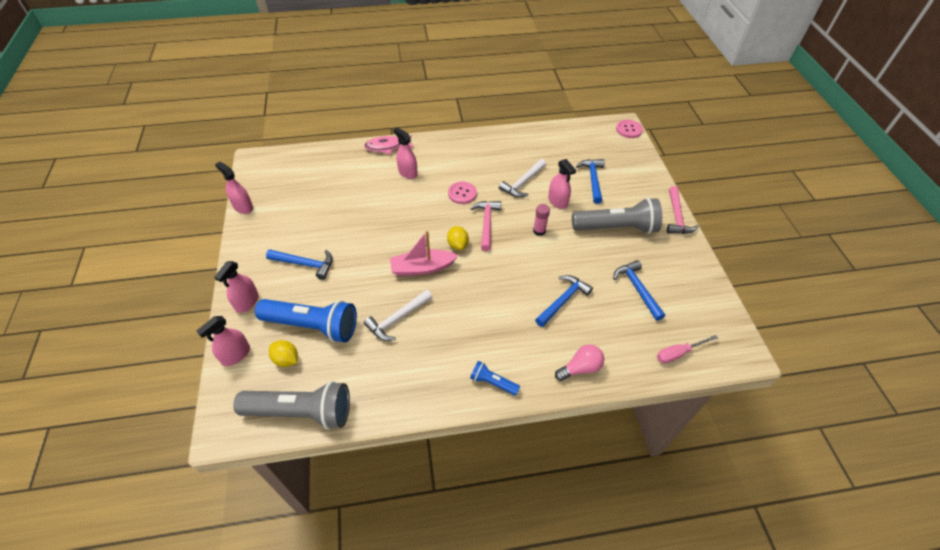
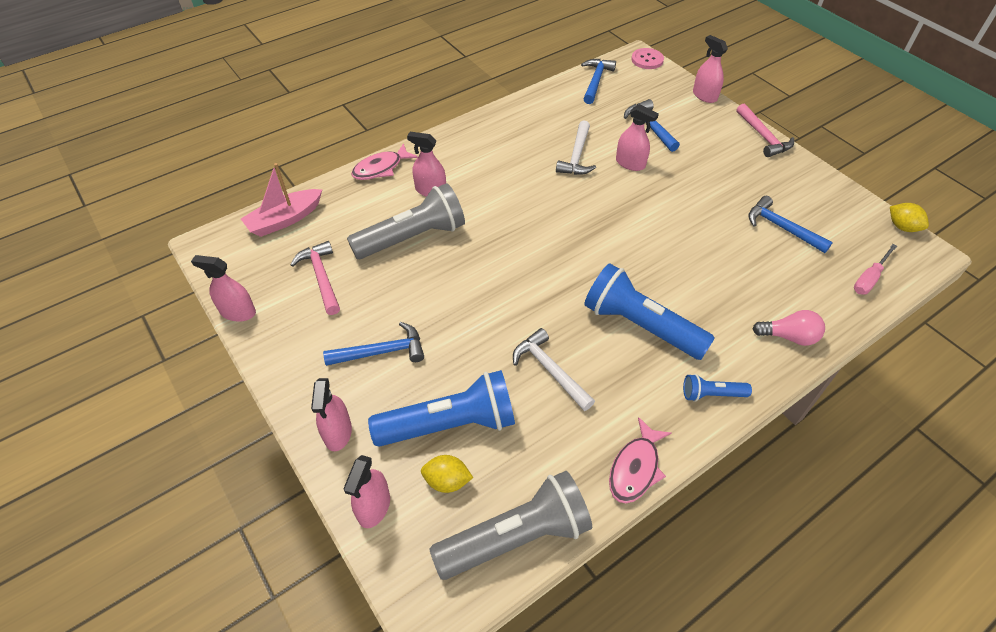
camera: 25 degrees left, 0 degrees up
(397, 319) = (549, 370): white hammer -> white hammer turned 120 degrees clockwise
(405, 406) = (635, 468): none -> pink fish
(422, 268) = (534, 297): pink boat -> pink boat (285, 219)
(457, 244) = (555, 254): yellow lemon -> yellow lemon (902, 227)
(462, 193) = (516, 192): pink button -> none
(478, 315) = (640, 325): none -> blue flashlight
(486, 223) = (570, 217): pink hammer -> pink hammer (321, 277)
(539, 231) = (635, 204): pink glue stick -> none
(563, 300) = (717, 270): blue hammer -> blue hammer (595, 81)
(580, 368) = (789, 336): pink light bulb -> pink light bulb turned 60 degrees clockwise
(616, 227) = (712, 170): grey flashlight -> grey flashlight (412, 237)
(653, 170) = (704, 96): none -> pink spray bottle

